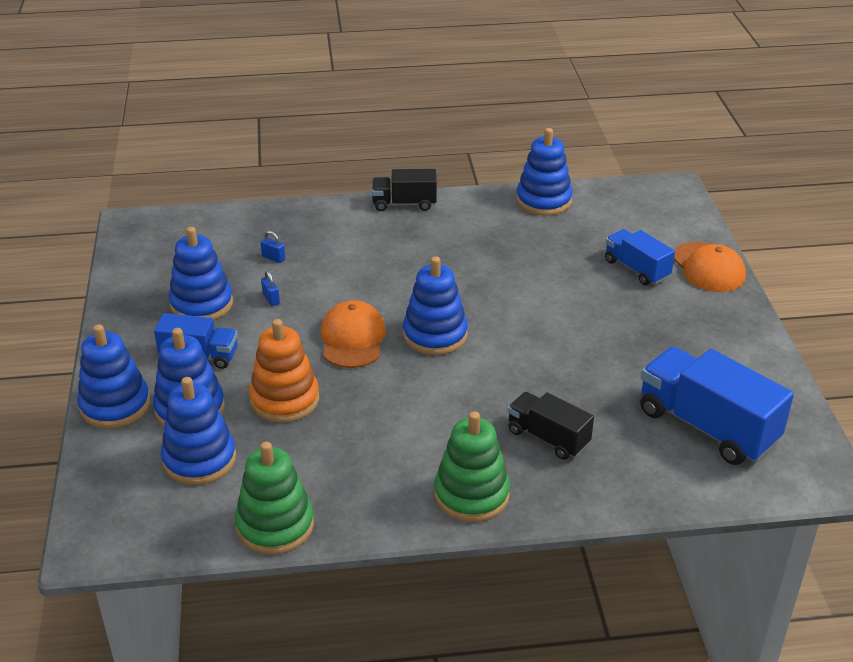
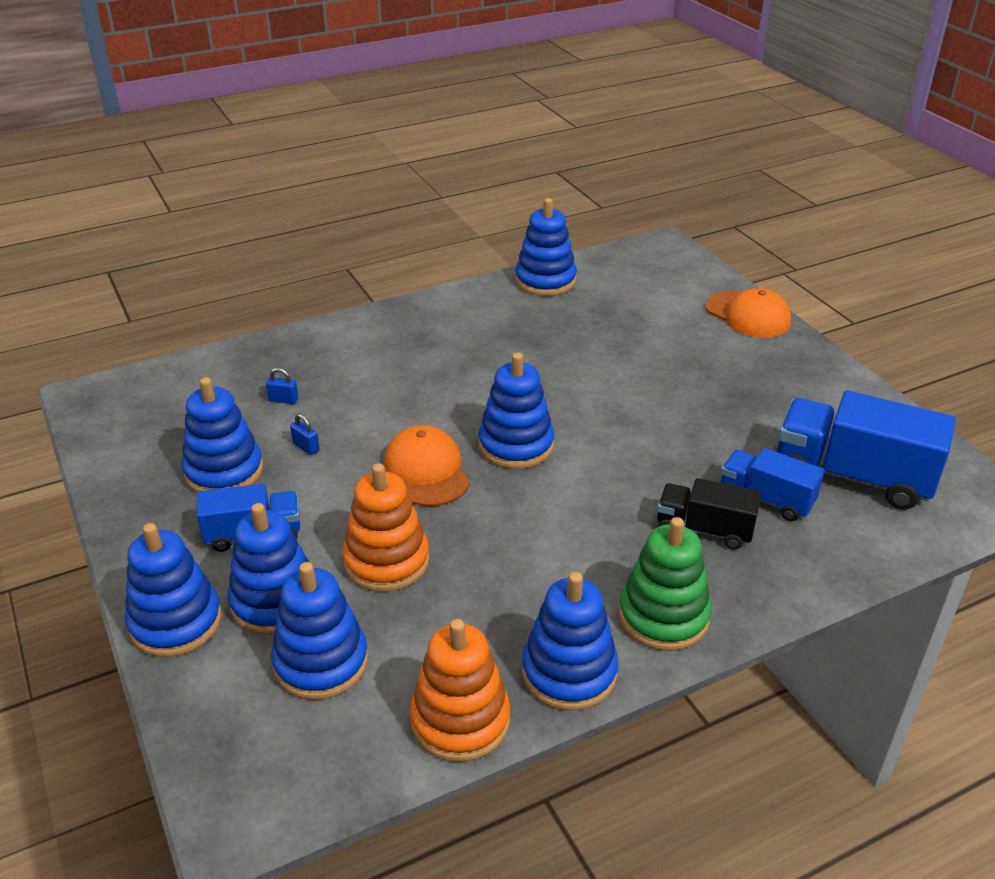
camera: 20 degrees left, 0 degrees up
(275, 525) = (460, 720): green stacking toy -> orange stacking toy
(373, 515) = (569, 672): none -> blue stacking toy
(404, 204) = (400, 311): black truck -> none
(636, 269) = (681, 331): blue truck -> blue truck (766, 499)

